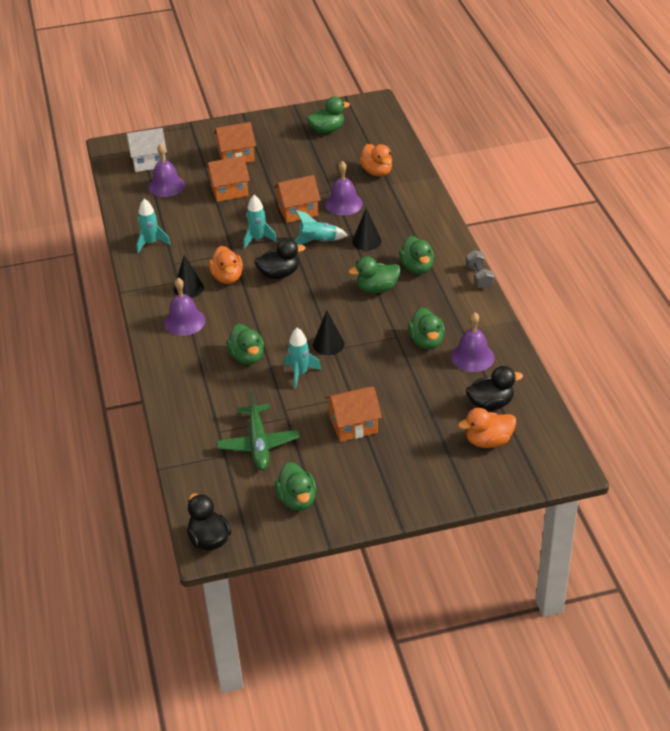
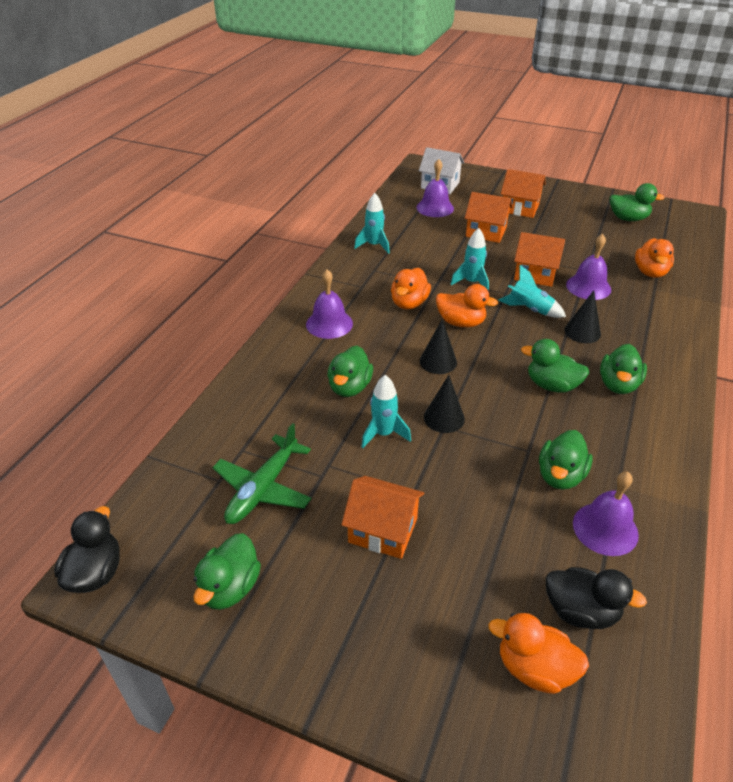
camera: 35 degrees right, 0 degrees up
(188, 288) = (364, 296): black cone -> black cone (438, 361)
(279, 274) = (461, 322): black duck -> orange duck
(479, 277) = (690, 432): grey dumbbell -> none

